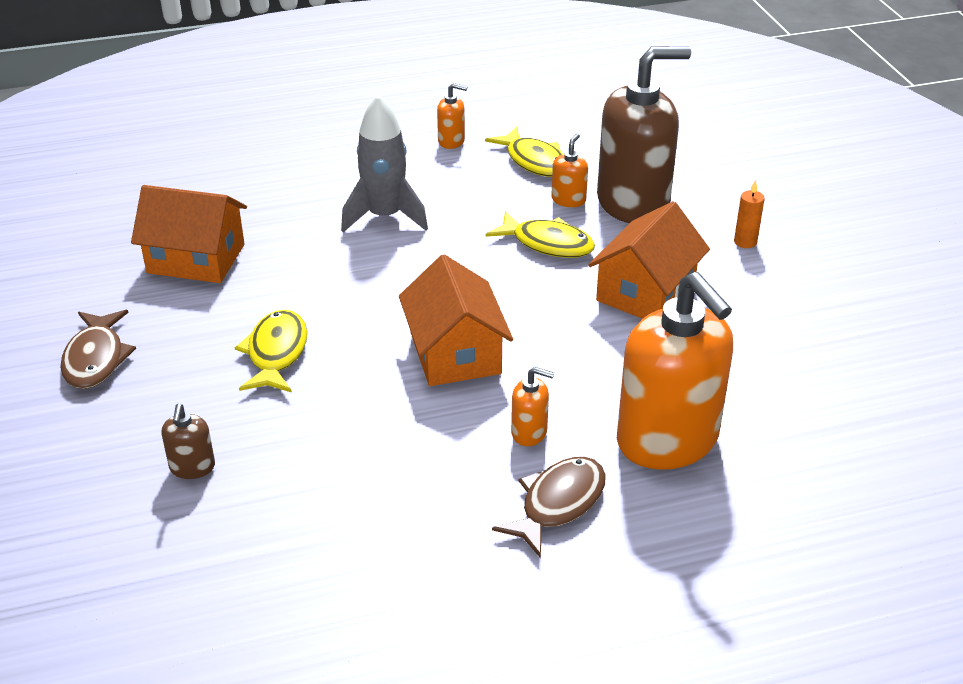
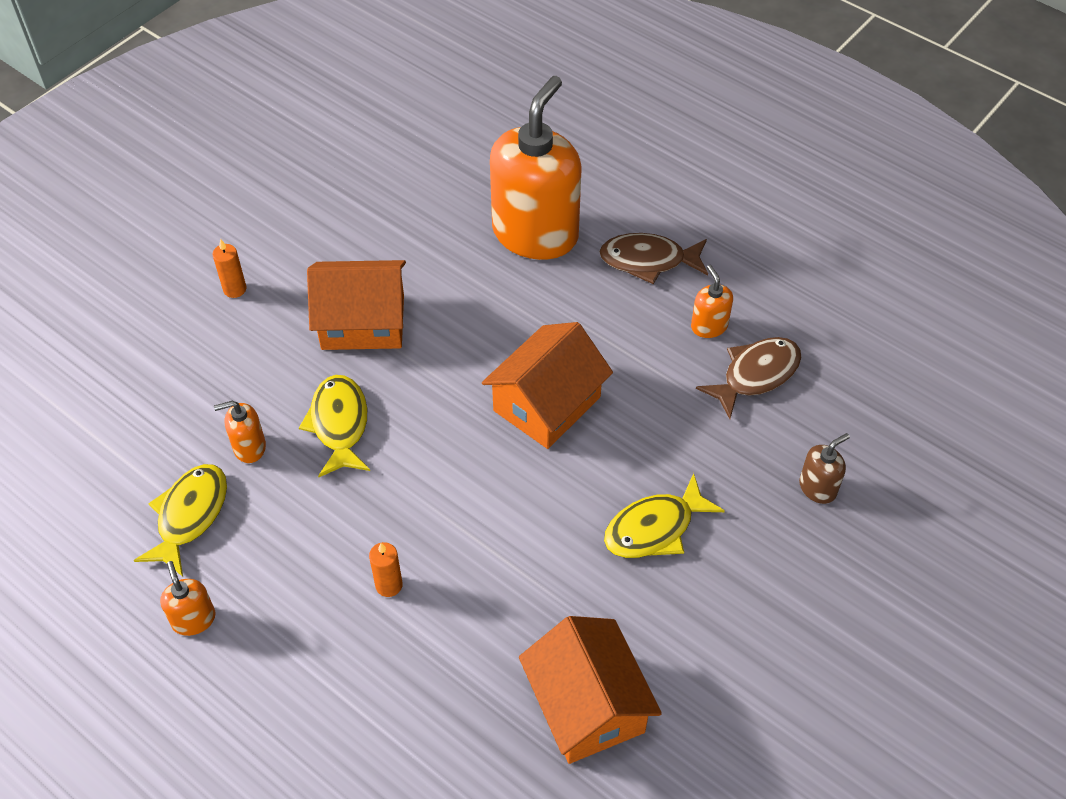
camera: 125 degrees left, 15 degrees up
(96, 359) = (784, 665): brown fish -> brown fish (756, 375)
(385, 216) = (389, 585): grey rocket -> orange candle
(529, 432) = (595, 310): orange soap dispenser -> orange soap dispenser (709, 326)
(633, 203) = (221, 394): brown soap dispenser -> none

